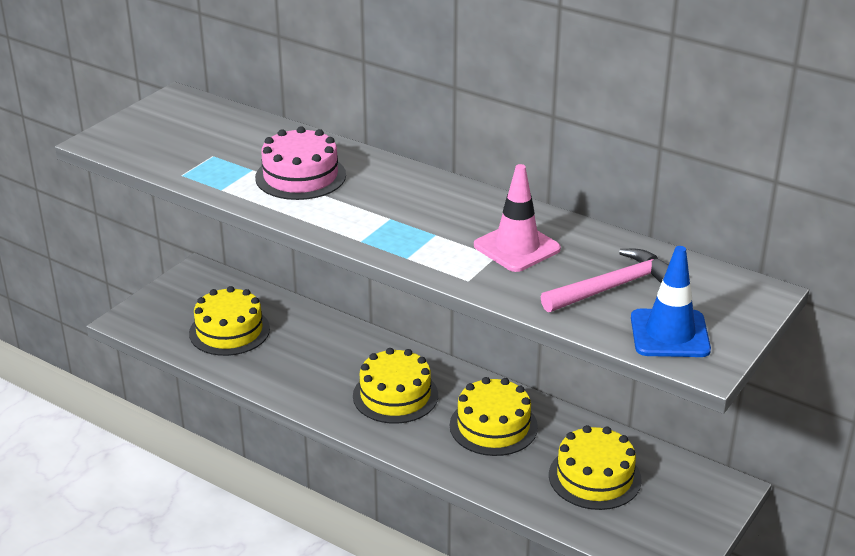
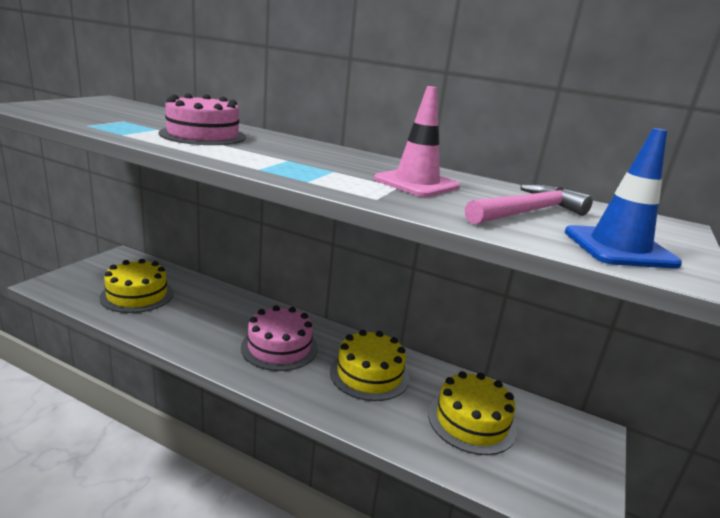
camera: 10 degrees left, 10 degrees down
(395, 395) = (279, 347): yellow cake -> pink cake

